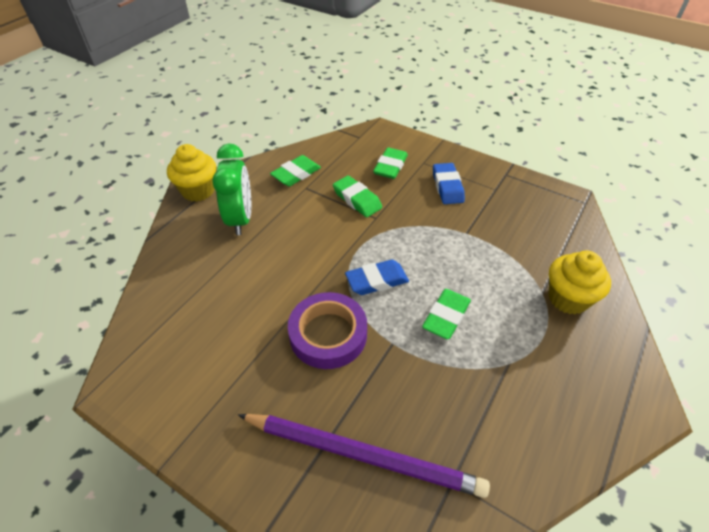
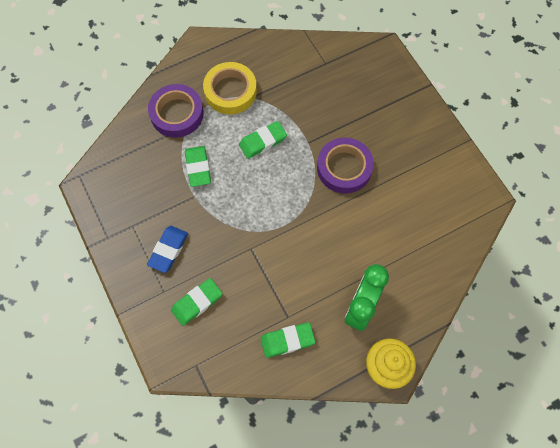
camera: 150 degrees left, 20 degrees up
(357, 199) = (253, 277): green eraser -> green eraser (198, 168)
(362, 454) = (362, 95): purple pencil -> none
(377, 280) = (288, 190): blue eraser -> none
(539, 358) = (230, 91): none -> yellow tape
(568, 298) = (177, 114): yellow cupcake -> purple tape

